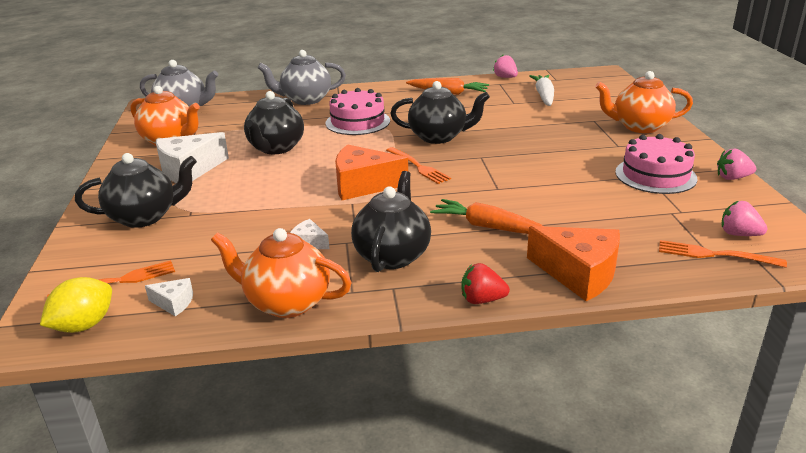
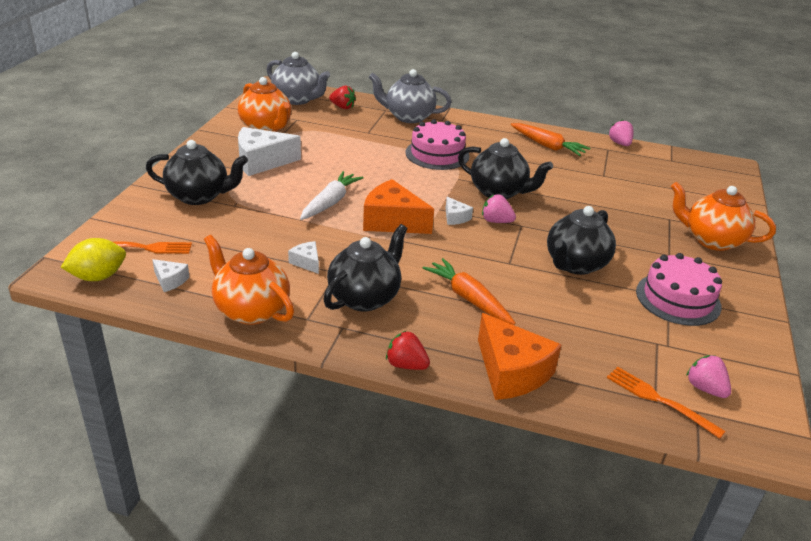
camera: 20 degrees right, 5 degrees up
(235, 106) = (342, 107): none -> red strawberry
(276, 148) = (346, 161): black teapot -> black teapot (575, 265)
(418, 166) = (455, 217): orange fork -> white cheese
(544, 96) = (641, 176): white carrot -> white carrot (330, 202)
(732, 178) = (758, 327): pink strawberry -> pink strawberry (496, 221)

